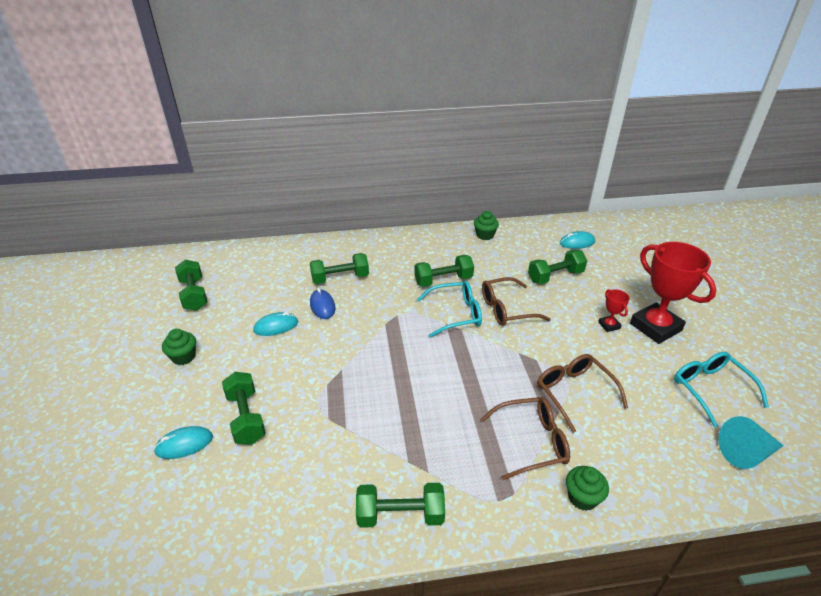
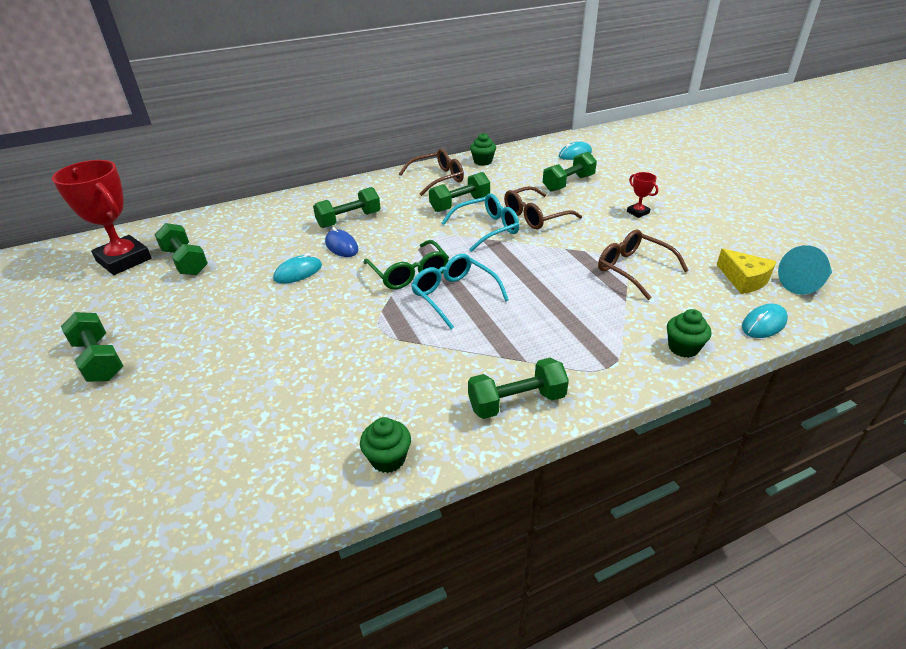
camera: 15 degrees left, 0 degrees up
(183, 357) = (202, 319): green cupcake -> green cupcake (388, 458)
(184, 444) = (244, 396): turquoise mouse -> turquoise mouse (764, 324)
(246, 417) = (305, 357): green dumbbell -> green dumbbell (99, 360)
(367, 349) = (409, 273): none -> green glasses
(532, 442) = (614, 315): brown glasses -> brown glasses (438, 179)
(655, 327) = (680, 206): red trophy -> red trophy (124, 260)
(682, 431) = (744, 279): none -> yellow cheese
(710, 389) = (751, 243): turquoise glasses -> turquoise glasses (454, 295)

